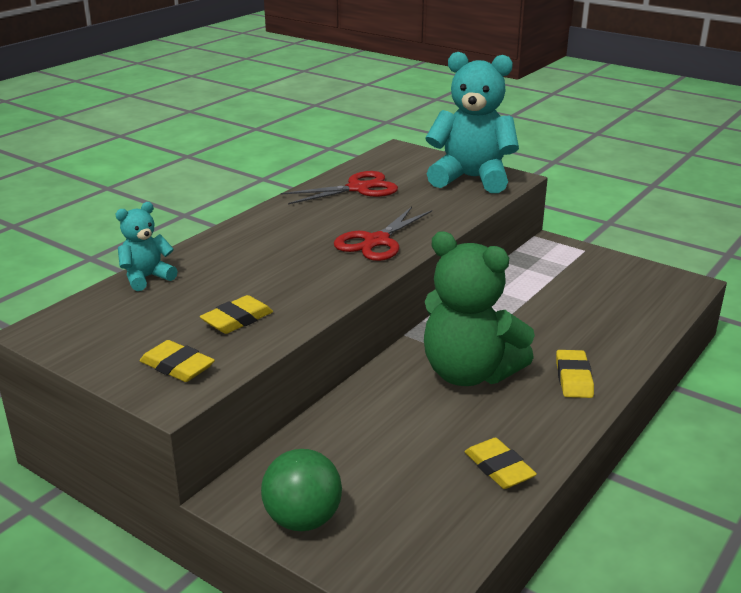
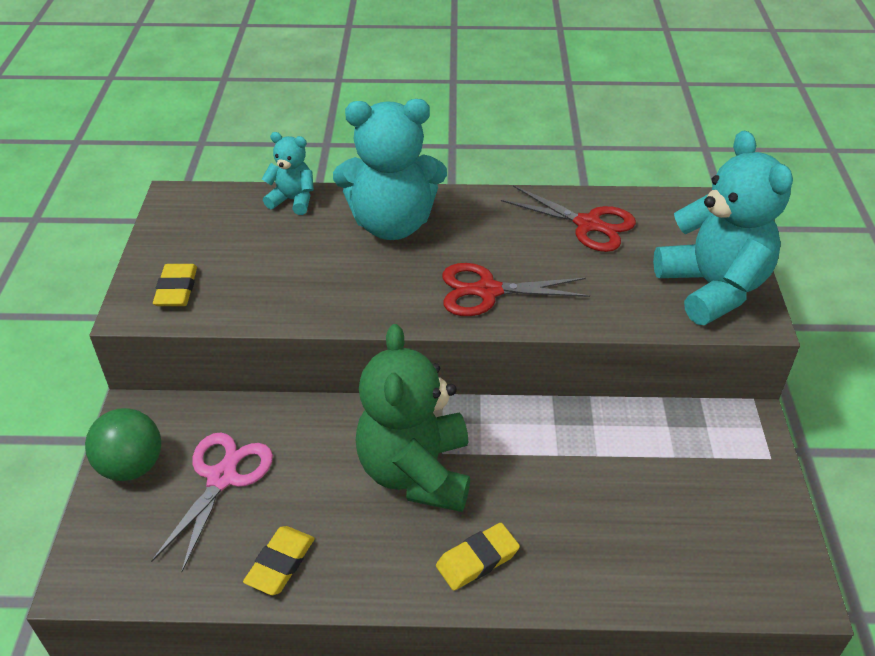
camera: 55 degrees right, 15 degrees up
(237, 319) = (269, 282): yellow eraser -> none
(248, 249) = (392, 224): none -> turquoise teddy bear
(376, 469) = (222, 478): none -> pink scissors

